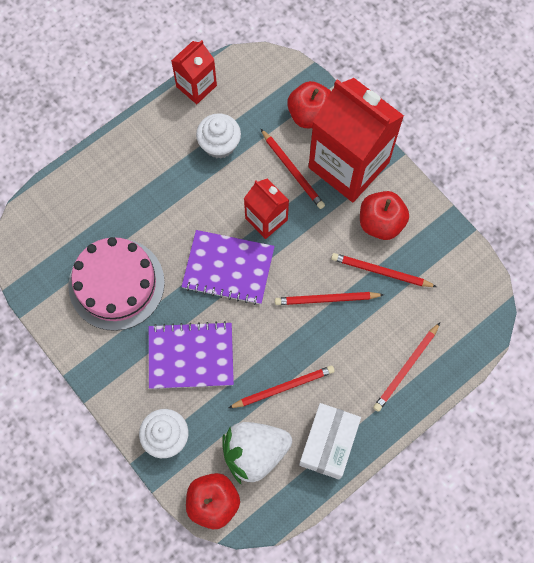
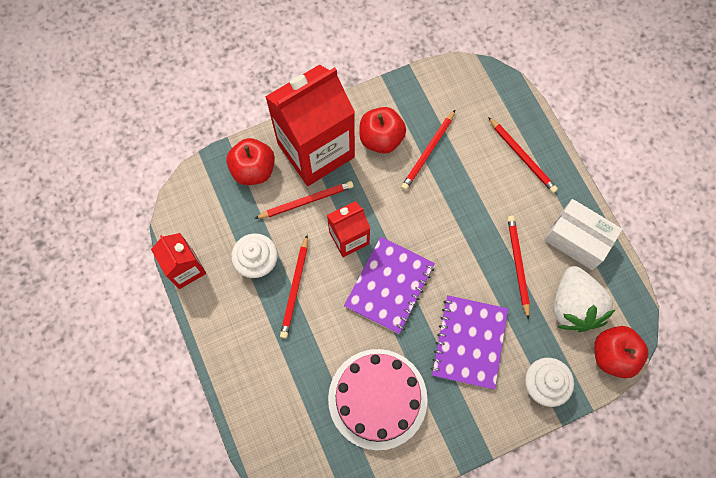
camera: 75 degrees left, 0 degrees up
(326, 299) = (443, 205): red pencil -> red pencil (295, 288)

